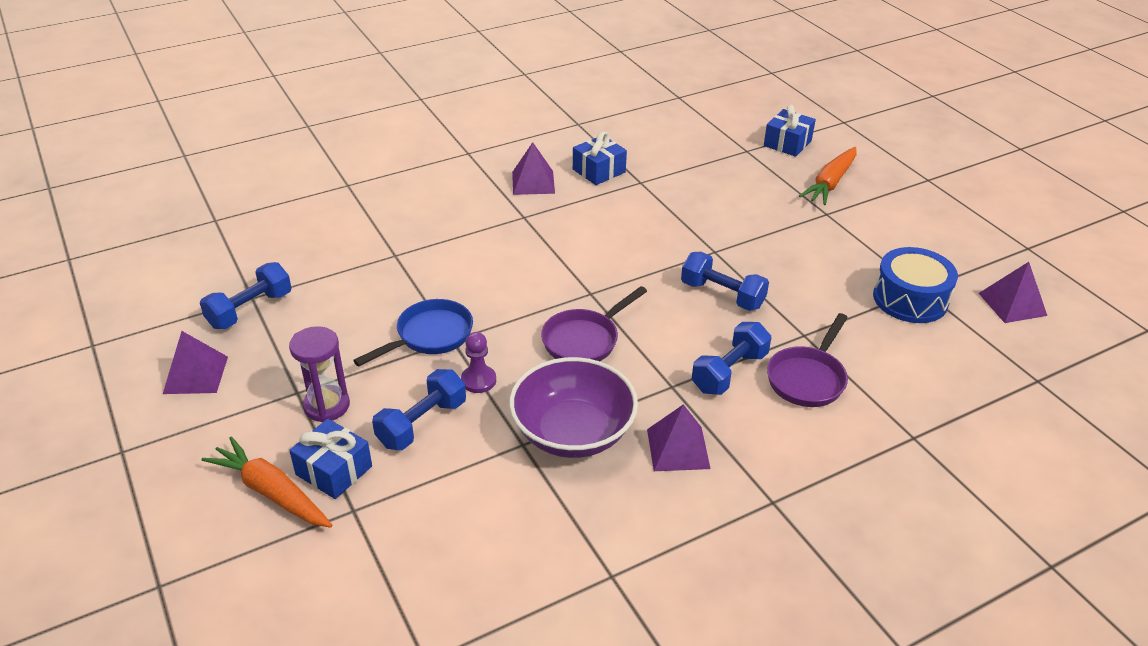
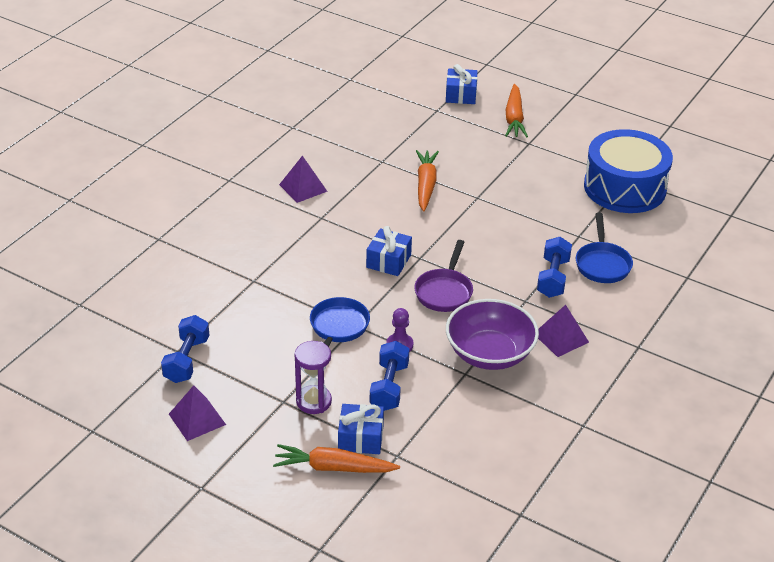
camera: 30 degrees left, 0 degrees up
(599, 171) = (343, 162): blue gift -> blue gift (388, 261)
(666, 220) = (425, 185): none -> orange carrot
(722, 295) = (507, 227): blue dumbbell -> none
(808, 378) = (602, 264): purple pan -> blue pan
(910, 299) = (624, 187): blue drum -> blue drum, size x1.52
(1012, 304) = (686, 169): purple pyramid -> none

